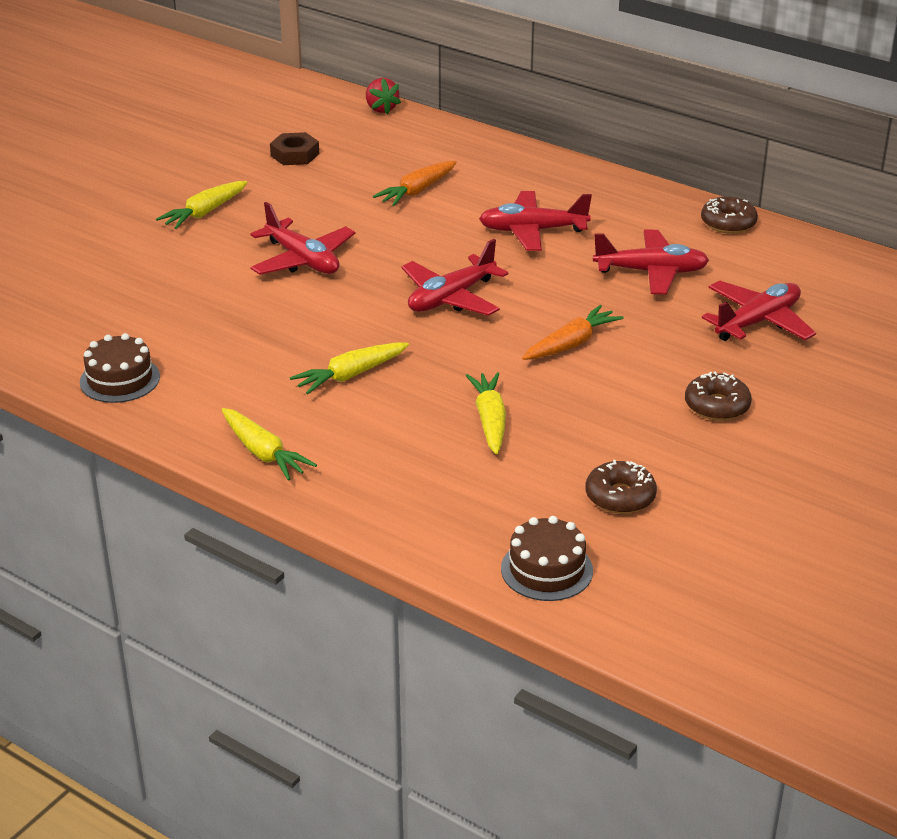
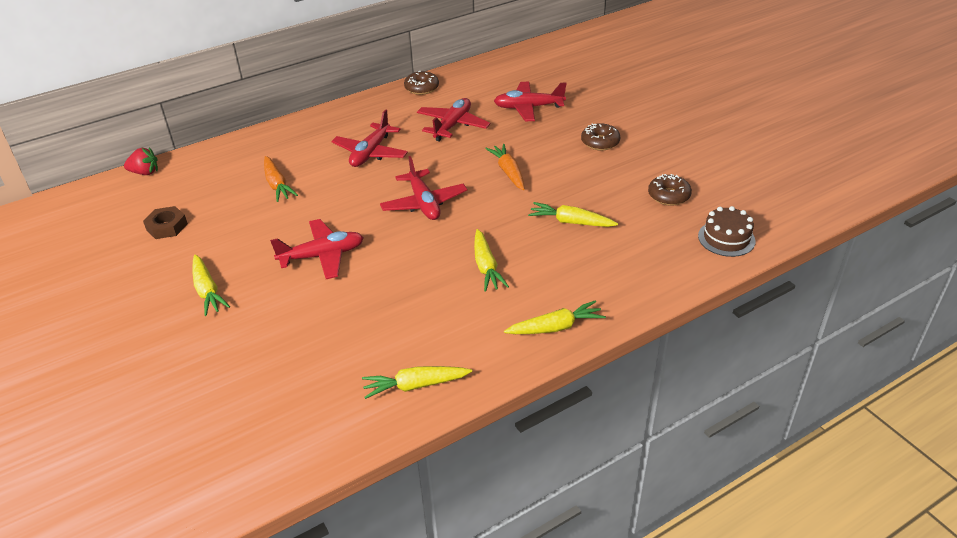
camera: 65 degrees left, 5 degrees up
(120, 379) = (416, 385): brown cake -> yellow carrot
(758, 322) = (528, 108): red plane -> red plane turned 75 degrees counterclockwise

